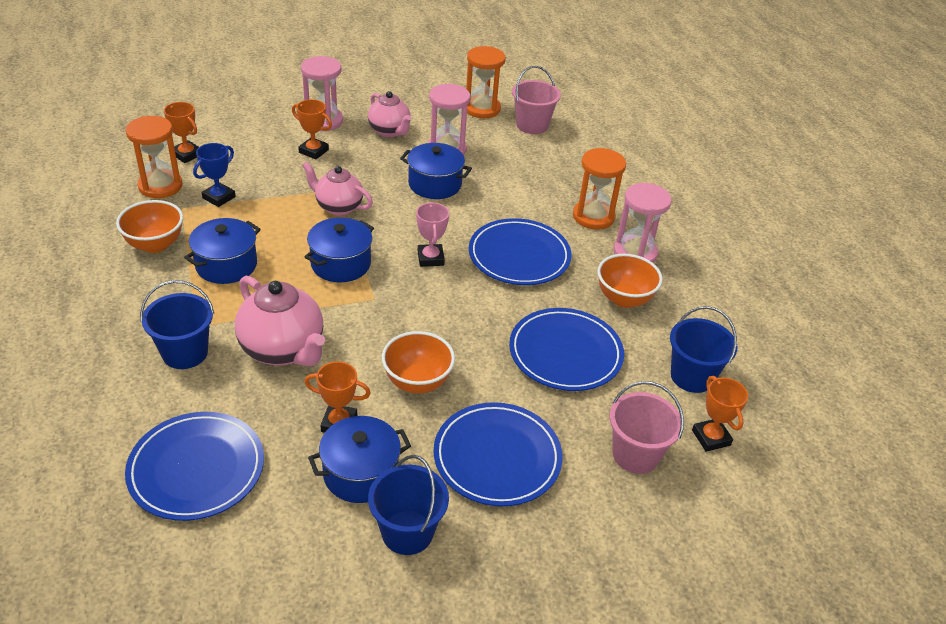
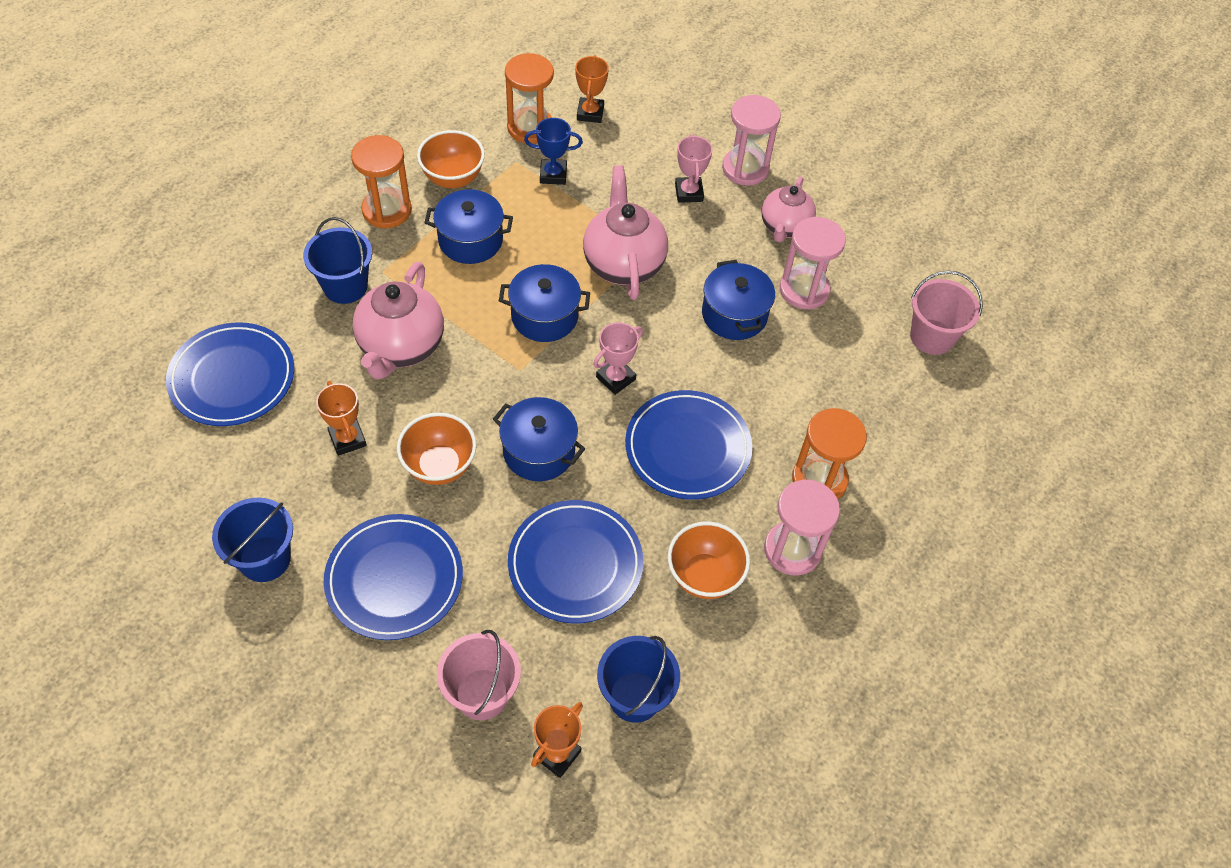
camera: 55 degrees right, 15 degrees up
(313, 151) = (689, 192): orange trophy -> pink trophy
(338, 207) = (623, 264): pink teapot -> pink teapot, size x1.51
(360, 473) = (304, 488): blue pot -> blue pot (539, 451)
(482, 109) = (912, 277): orange hourglass -> orange hourglass (387, 210)

